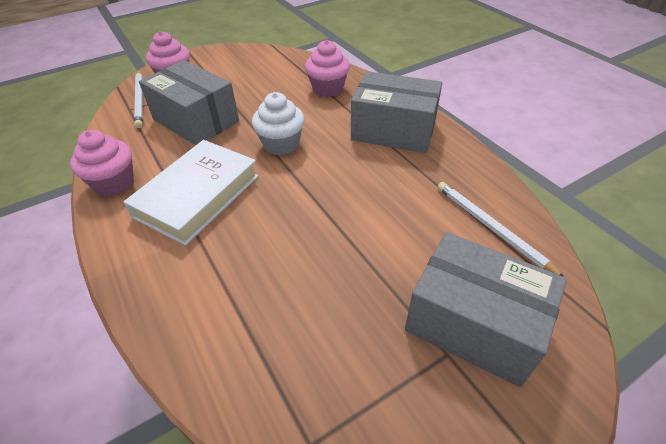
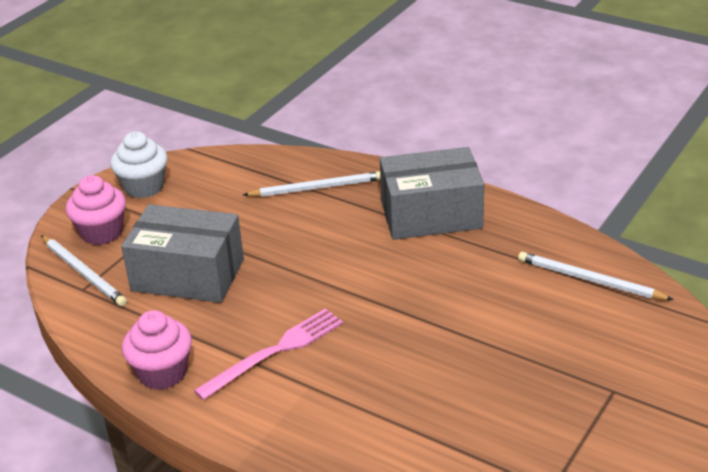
camera: 25 degrees left, 10 degrees down
(197, 196) = (275, 352): white book -> pink fork
(281, 144) = (318, 269): white cupcake -> white cupcake (144, 187)
(328, 89) = (317, 188): pink cupcake -> white pencil
(473, 324) = (620, 361): grey box -> none

